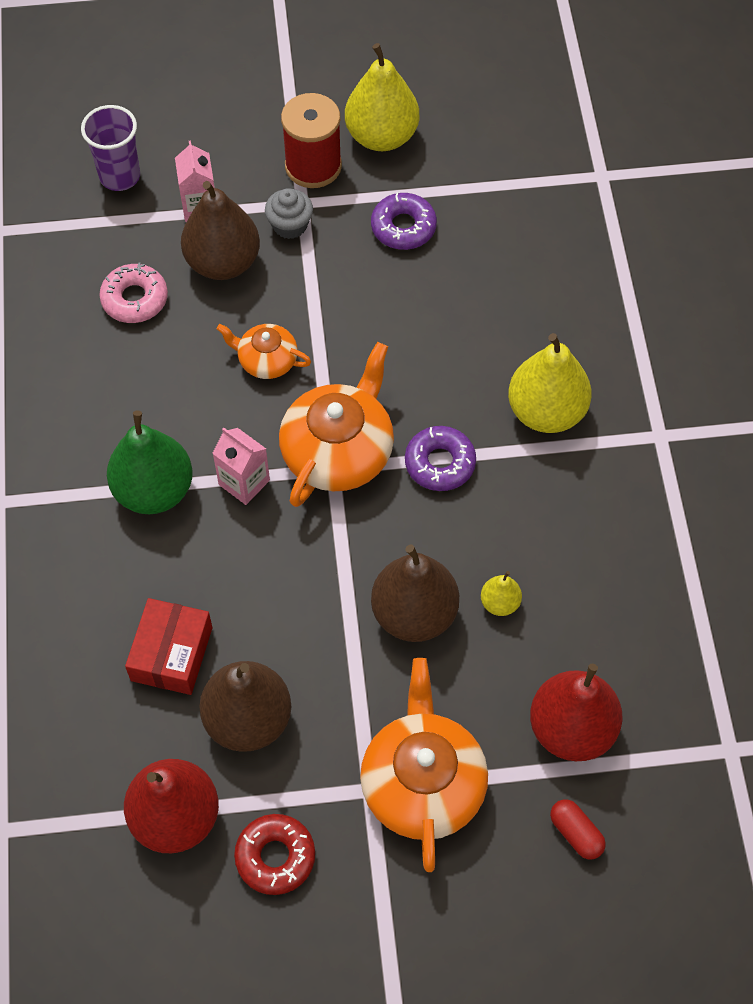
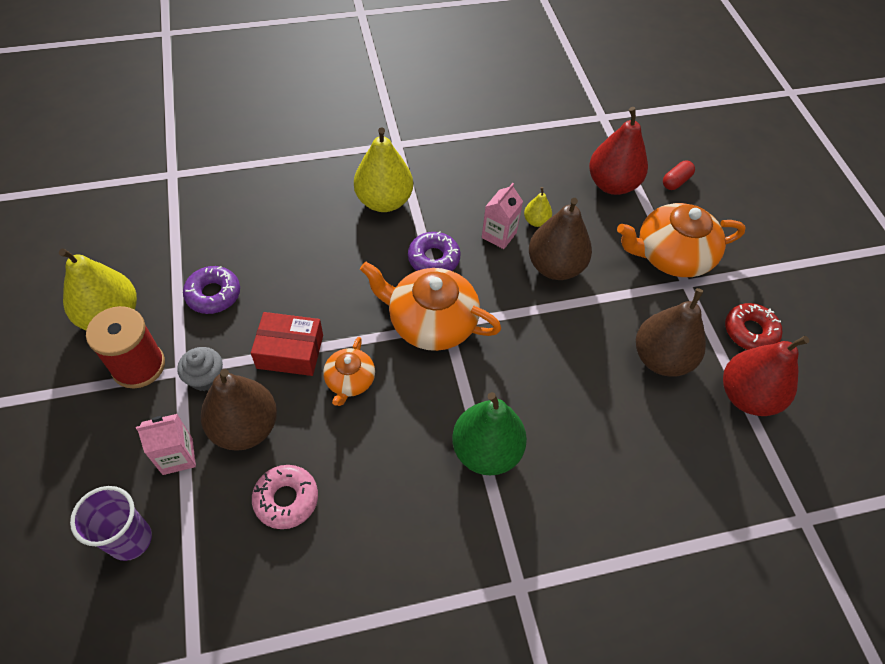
camera: 100 degrees left, 5 degrees down
(171, 654) = (626, 416): red box -> red box (290, 351)
(244, 482) = (468, 384): pink carton -> pink carton (499, 235)

